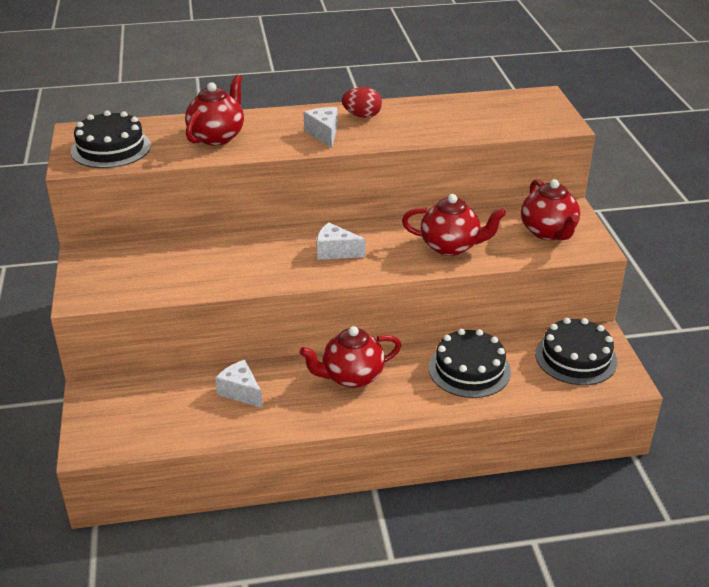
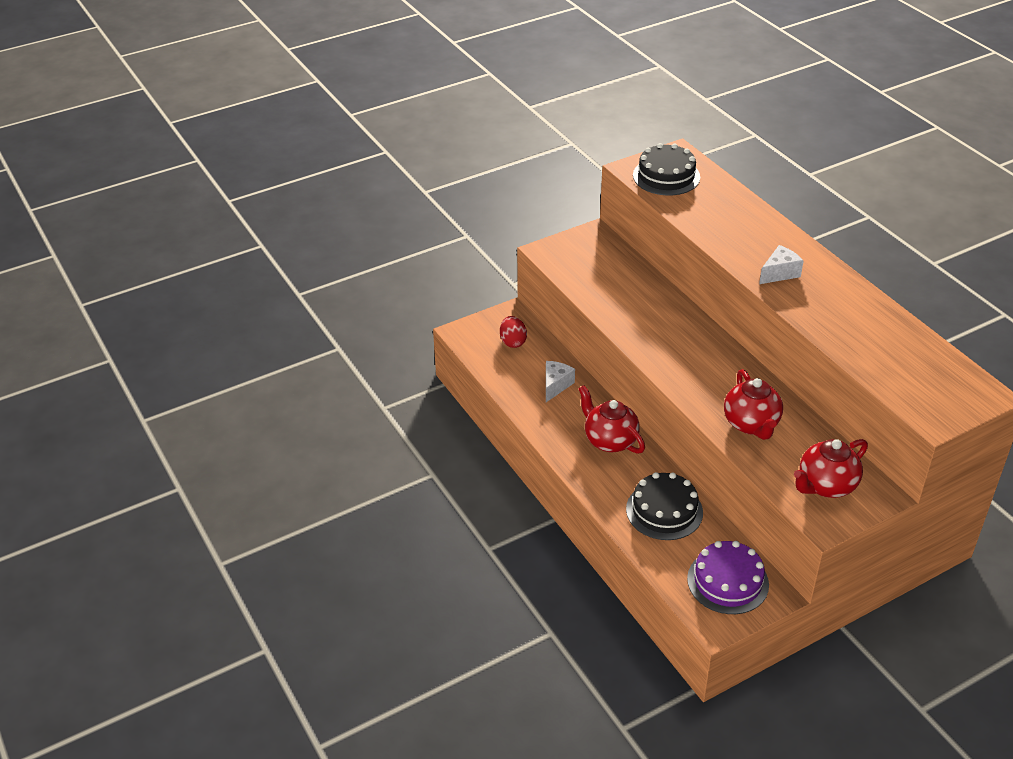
camera: 70 degrees right, 5 degrees up
(217, 137) = (726, 219): red teapot -> none
(335, 251) = (692, 357): white cheese -> none
(362, 116) = (832, 286): red egg -> red egg (513, 342)
(576, 357) = (728, 581): black cake -> purple cake

